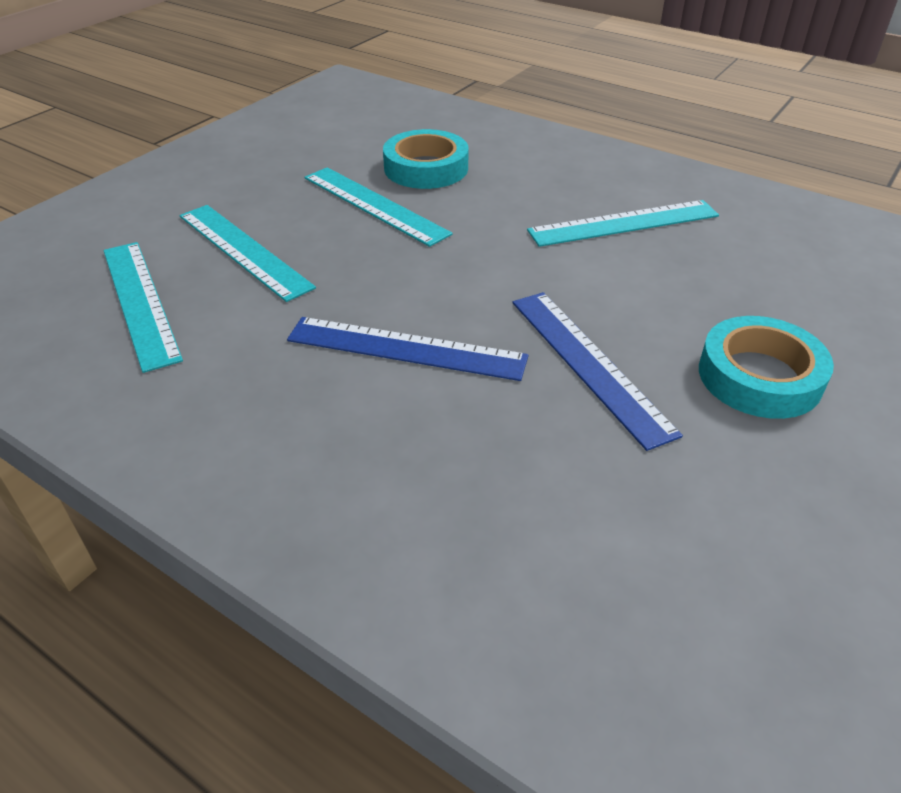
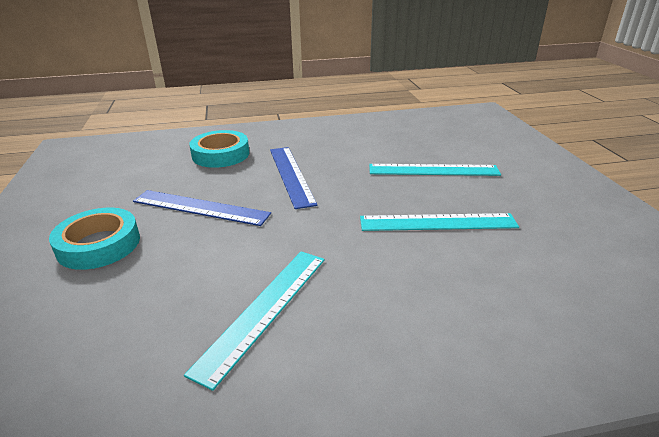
camera: 135 degrees right, 10 degrees down
(139, 302) = (417, 141): turquoise ruler -> none
(406, 349) = (291, 175): blue ruler -> blue ruler turned 75 degrees counterclockwise
(426, 168) = (474, 269): turquoise tape -> turquoise tape (220, 154)

